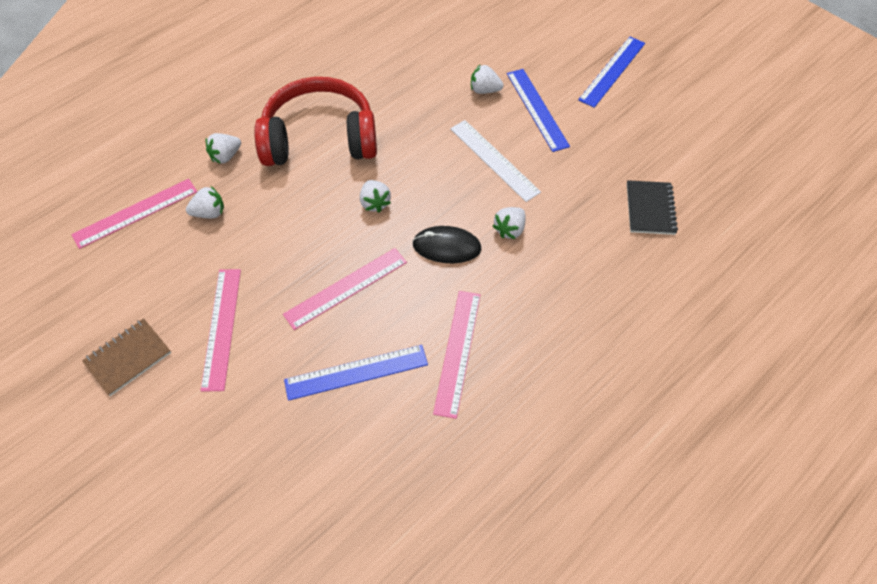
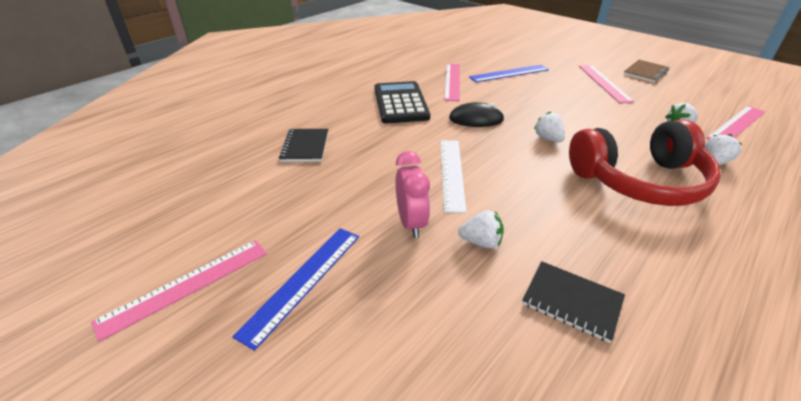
camera: 175 degrees right, 20 degrees down
(346, 288) = (538, 99): pink ruler -> pink ruler (186, 285)
(438, 49) = (572, 301): none -> black notebook
(494, 160) = (451, 173): white ruler -> white ruler turned 45 degrees clockwise
(509, 229) = (428, 129): white strawberry -> none
(537, 109) = (411, 223): blue ruler -> pink clock
(542, 292) = (400, 103): none -> black calculator

